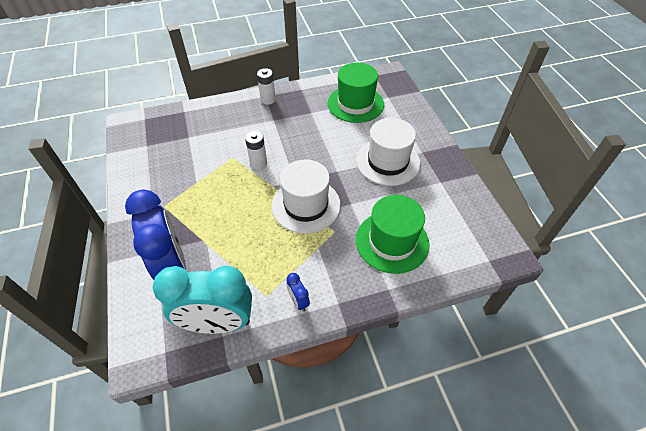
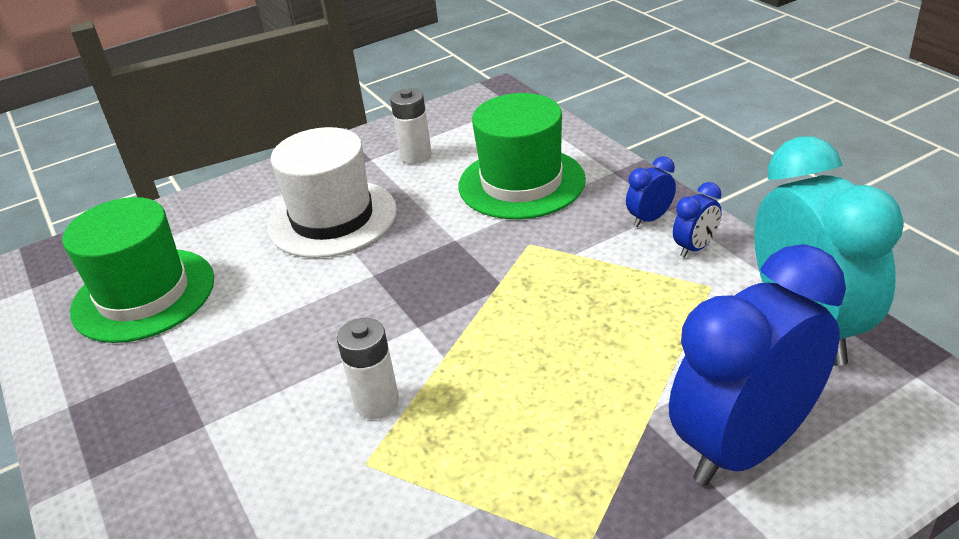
camera: 100 degrees left, 15 degrees down
(268, 100) = (110, 464): white battery -> white battery (416, 156)
(306, 205) = (481, 292): white hat -> none
(333, 290) = (649, 219): none -> blue clock

